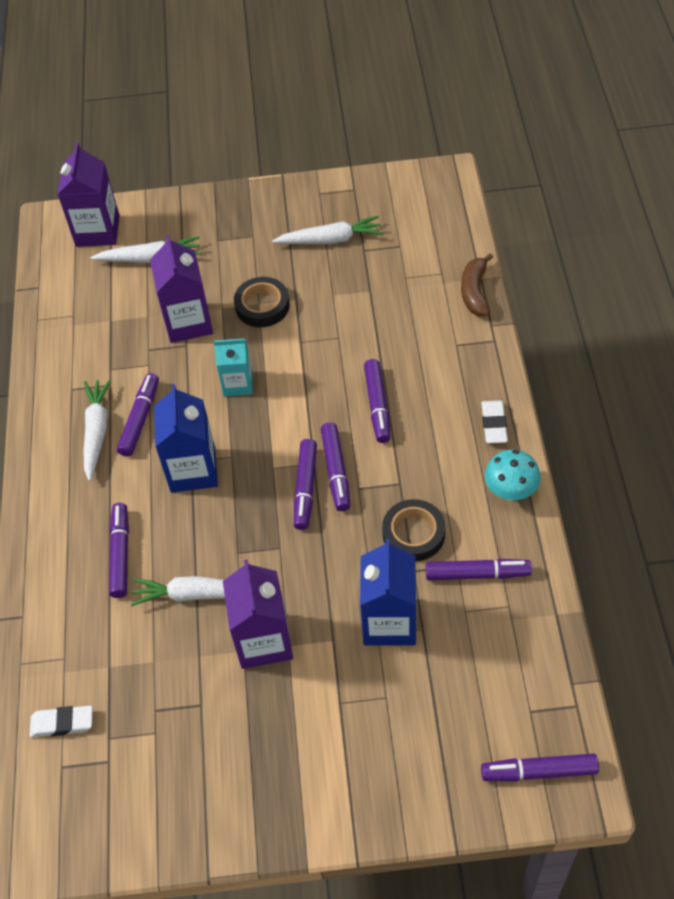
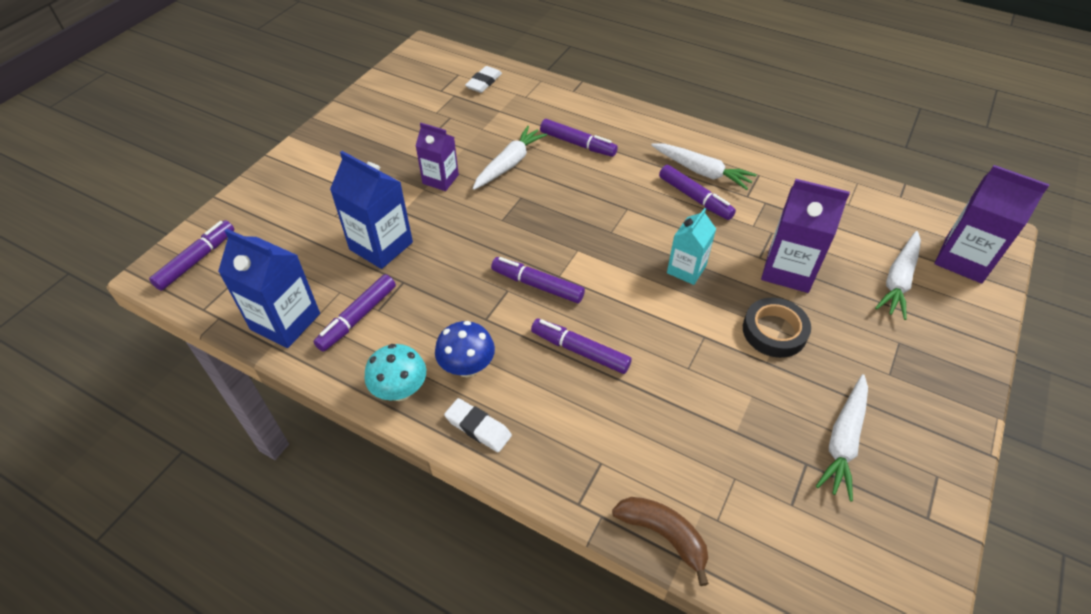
camera: 120 degrees right, 5 degrees down
(193, 470) = (617, 205): blue carton -> blue carton (285, 321)
(263, 640) = (440, 179): purple carton -> purple carton, size x0.64
(305, 488) = (539, 259): purple marker -> none
(413, 533) = (432, 300): black tape -> none
(453, 464) = (467, 367): none -> blue mushroom

